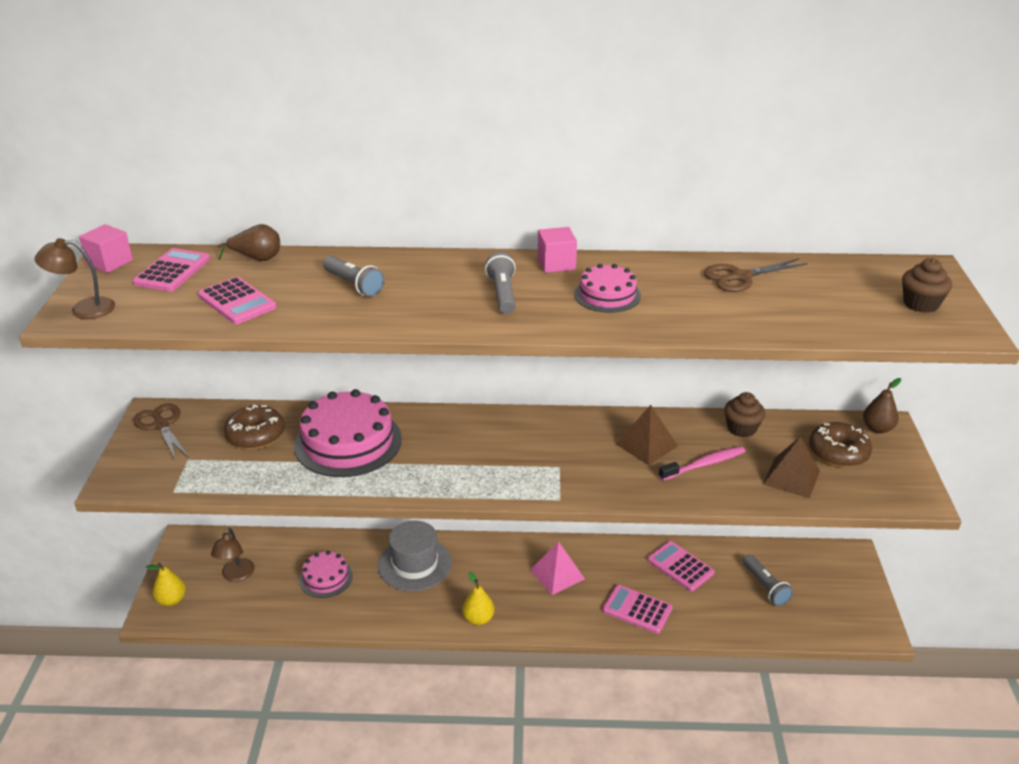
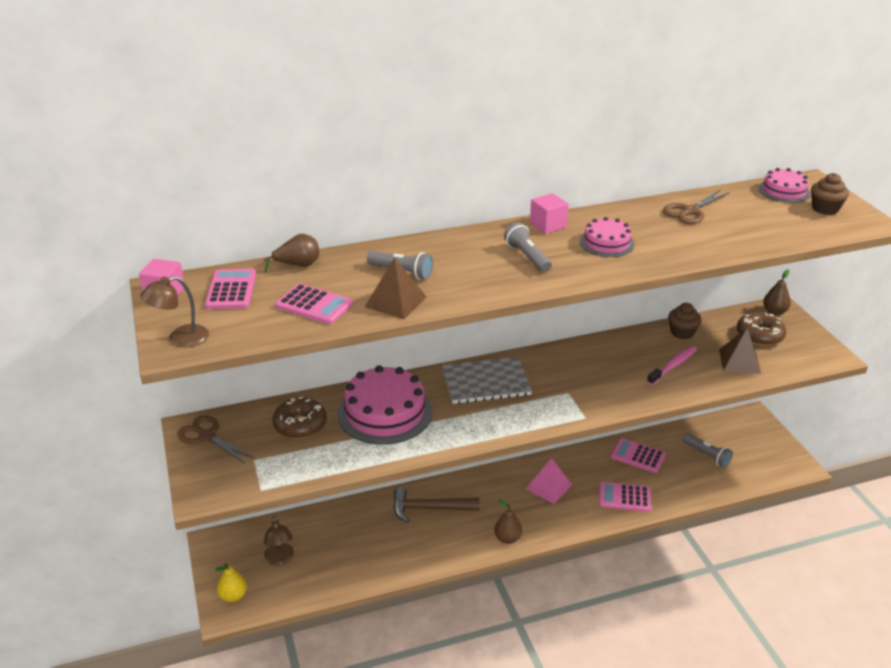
camera: 20 degrees left, 0 degrees up
(326, 578) = (361, 540): pink cake -> pink cake (784, 191)
(414, 564) = (429, 508): grey hat -> brown hammer
(475, 435) = (486, 383): none -> grey notebook
(478, 619) = (507, 538): yellow pear -> brown pear
(646, 445) = (622, 360): brown pyramid -> brown pyramid (395, 302)

